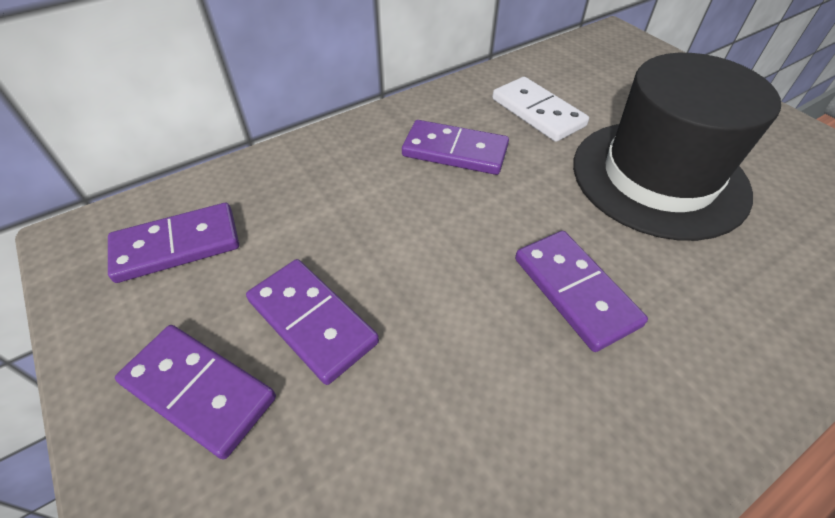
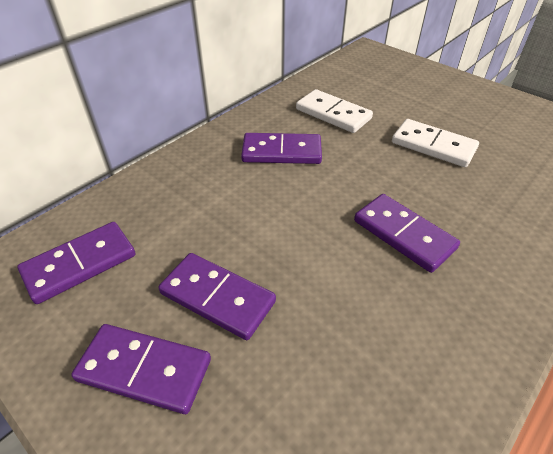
camera: 15 degrees left, 5 degrees down
(658, 177) = (433, 146): black hat -> white domino

